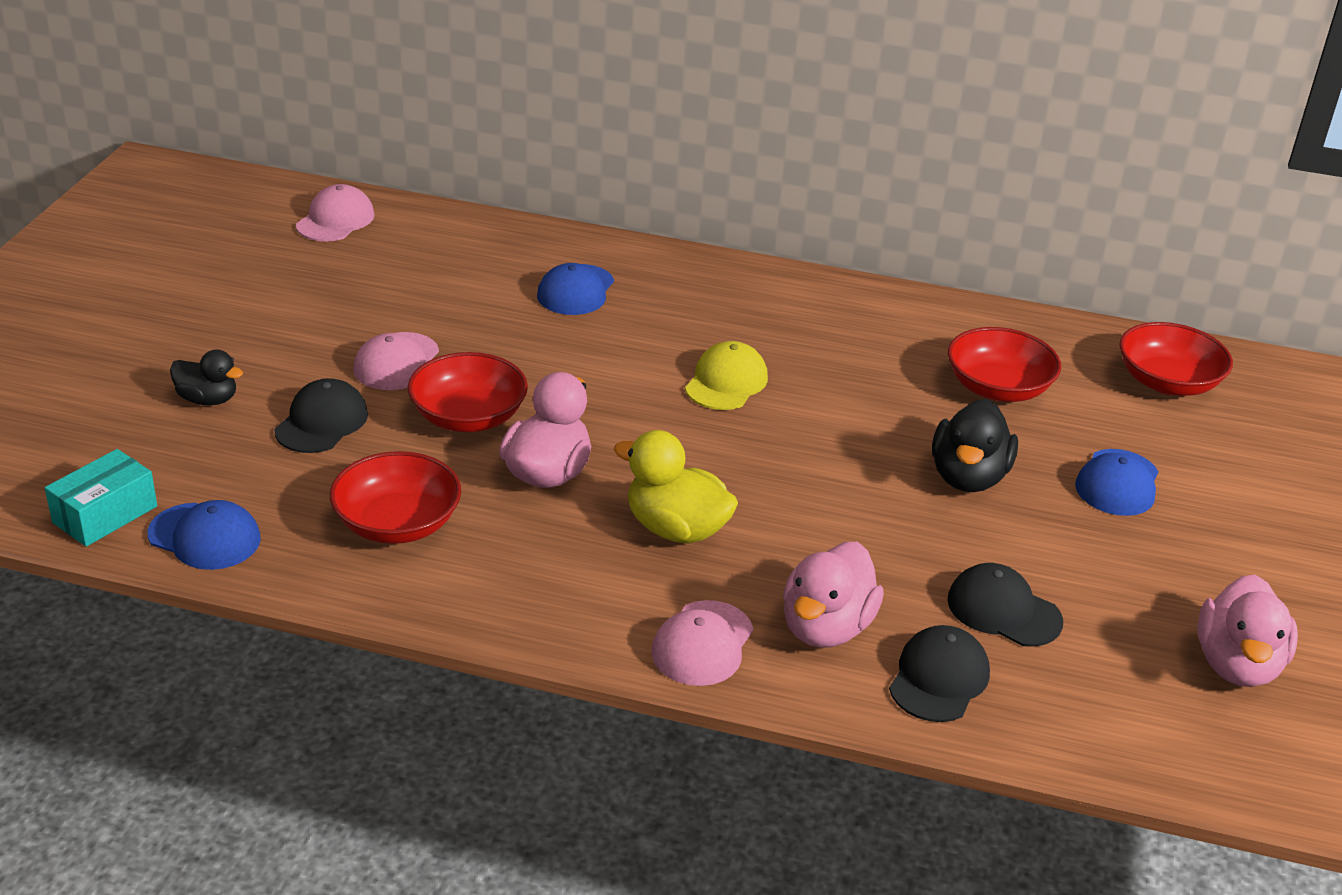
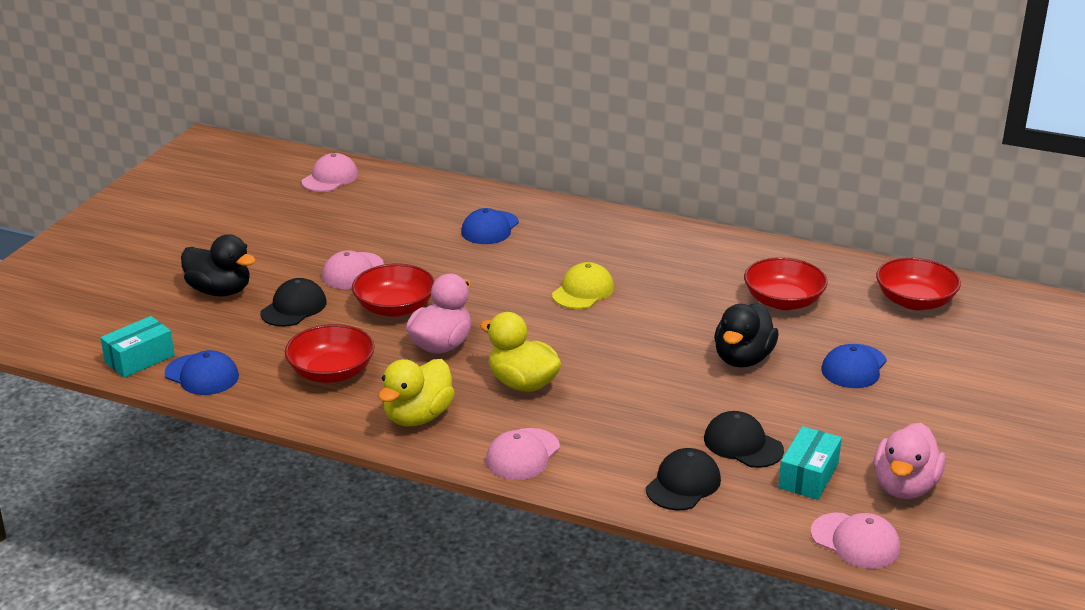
camera: 10 degrees right, 5 degrees down
(208, 399) = (220, 291): black duck -> black duck, size x1.58
(538, 590) = (418, 416): none -> yellow duck
(826, 628) = (612, 449): pink duck -> none
(1104, 655) = (808, 476): none -> turquoise box
(1197, 756) = (855, 541): none -> pink cap

